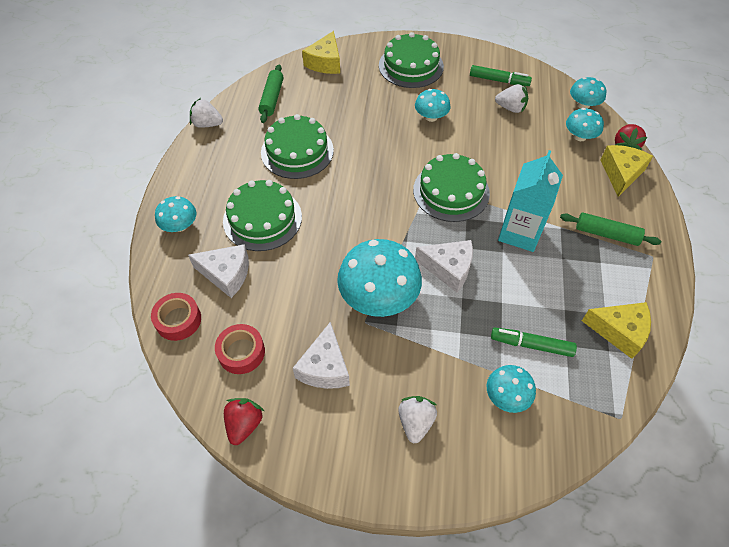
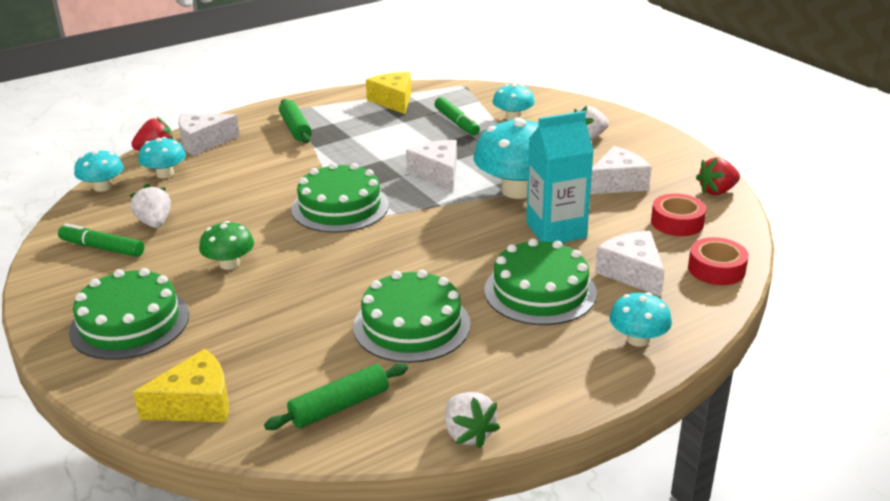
camera: 130 degrees left, 25 degrees down
(431, 117) = (229, 264): turquoise mushroom -> green mushroom
(499, 80) = (102, 248): green marker -> green marker turned 45 degrees counterclockwise
(520, 233) = (347, 160): turquoise carton -> turquoise carton (556, 230)
(621, 173) = (203, 142): yellow cheese -> white cheese

